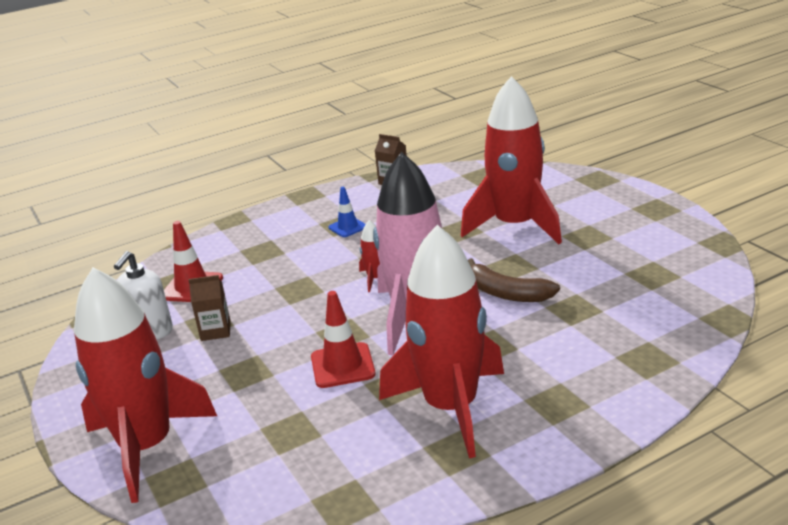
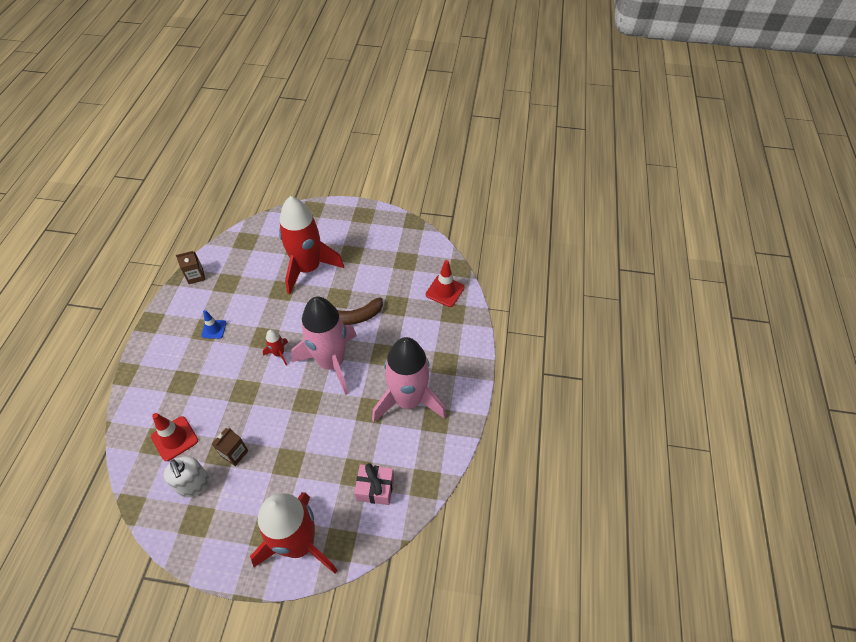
camera: 55 degrees left, 25 degrees up
(285, 462) = (375, 488): none -> pink gift
(342, 366) = (332, 418): red traffic cone -> red traffic cone (445, 291)
(451, 407) = (408, 400): red rocket -> pink rocket

